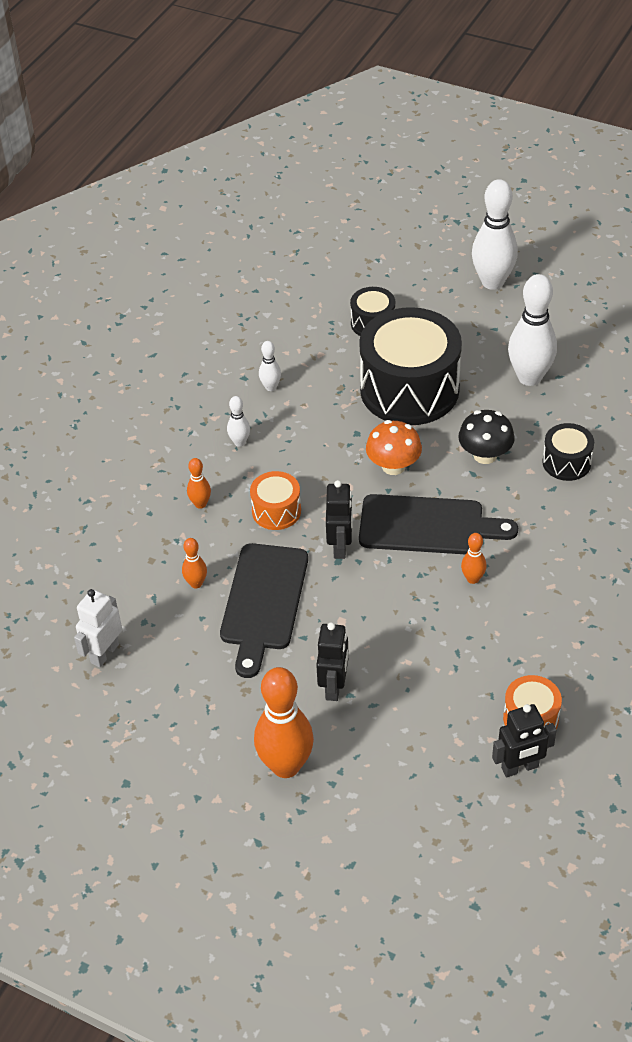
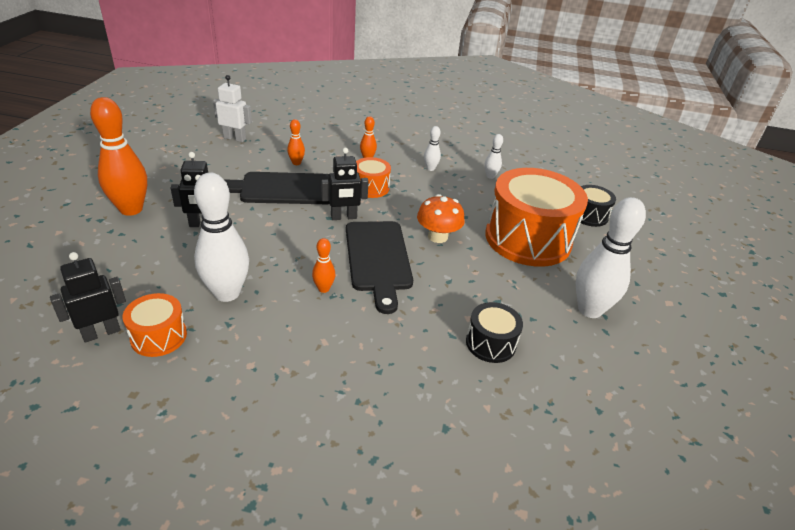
camera: 70 degrees right, 10 degrees down
(409, 389) = (528, 239): black drum -> orange drum
(485, 455) = (474, 287): black mushroom -> none
(492, 282) = (695, 278): white bowling pin -> white bowling pin (227, 293)
(520, 768) = (101, 333): black robot -> black robot turned 90 degrees clockwise

